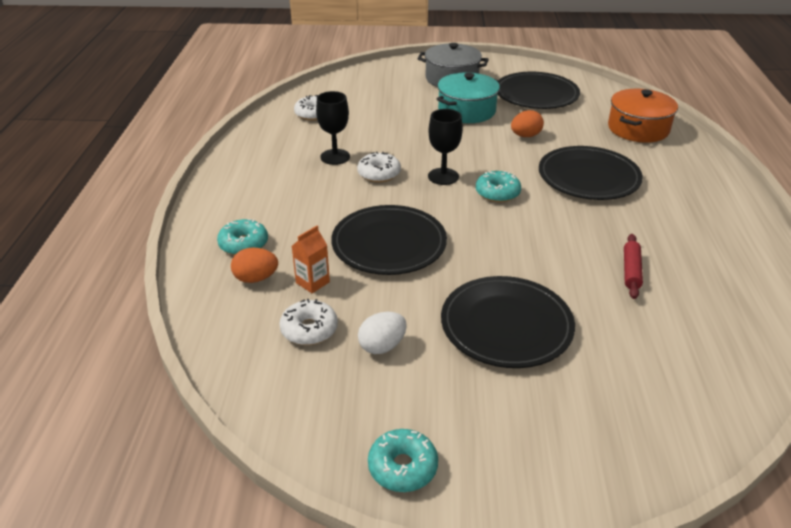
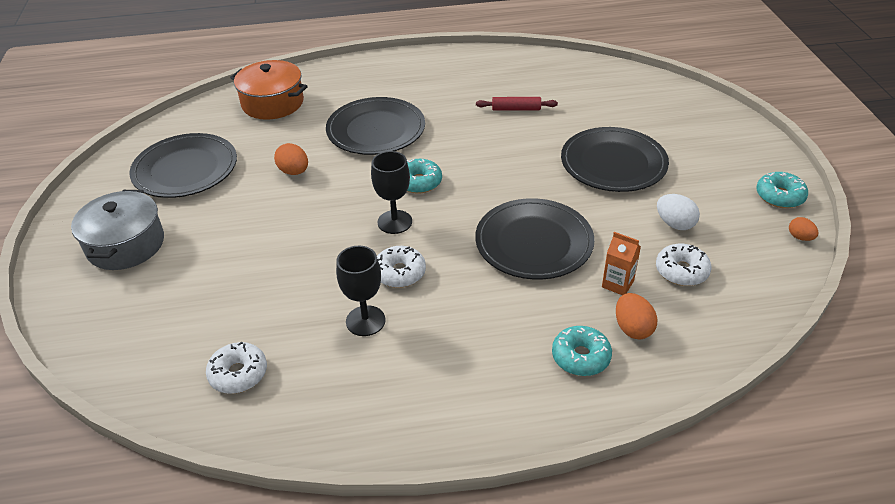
camera: 100 degrees left, 5 degrees up
(318, 453) = (800, 237): none -> orange egg
(466, 111) = (229, 221): turquoise pot -> none

